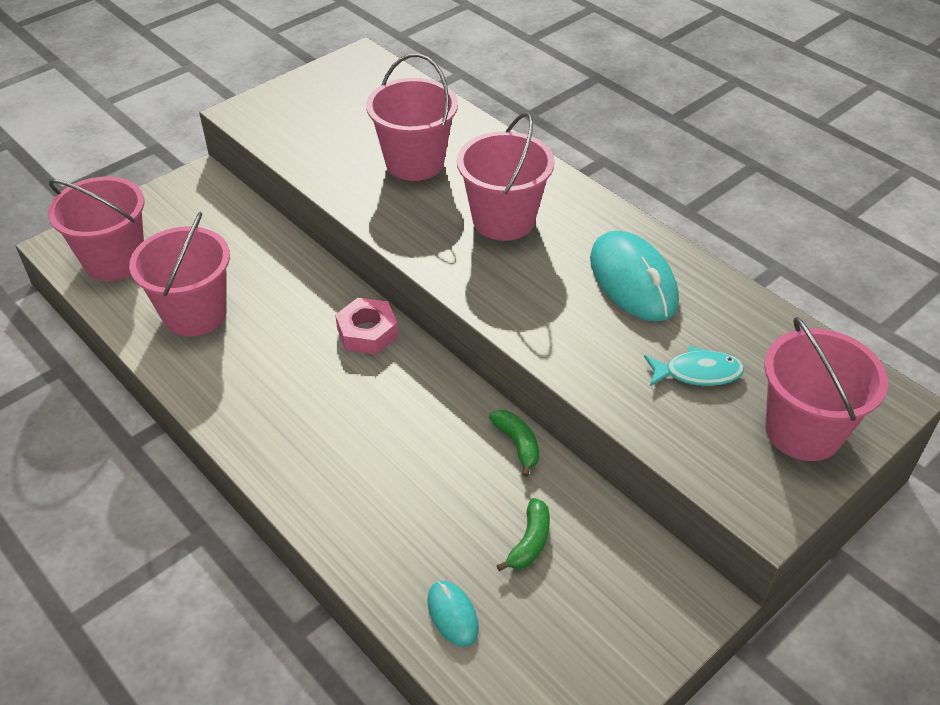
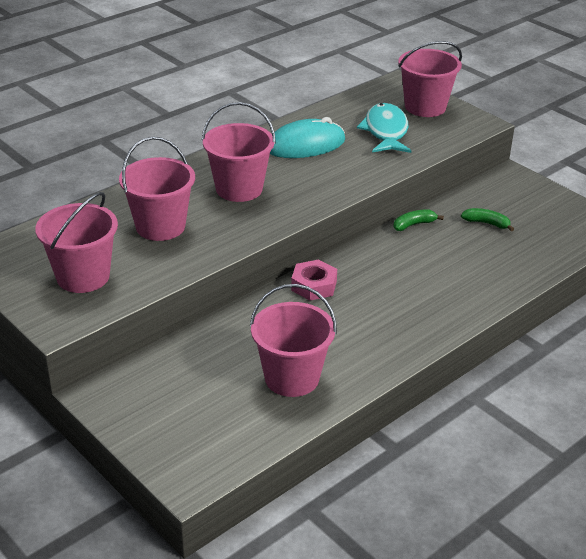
camera: 90 degrees left, 10 degrees down
(114, 260) = (217, 438): pink bucket -> pink bucket (83, 276)
(452, 614) = (542, 251): turquoise mouse -> none
(697, 373) = (385, 131): turquoise fish -> turquoise fish, size x1.60

